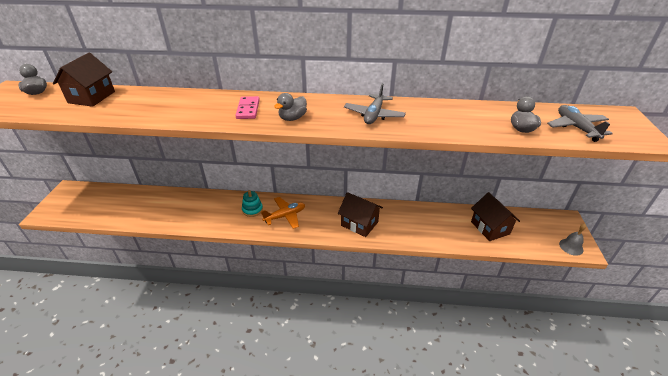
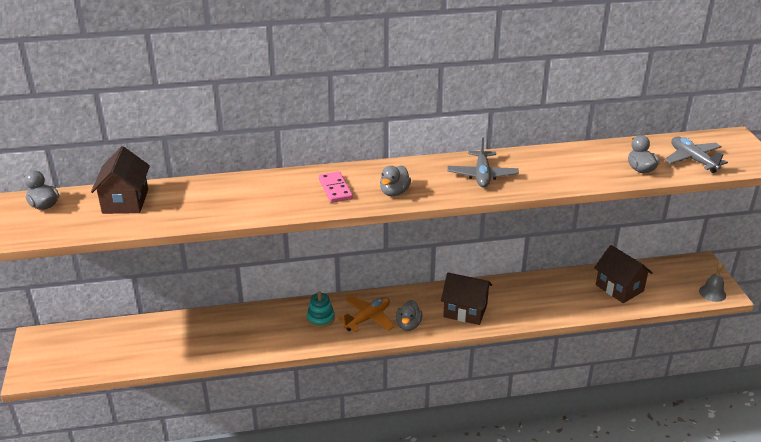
camera: 15 degrees left, 5 degrees down
(312, 227) = (408, 325): none -> grey duck

